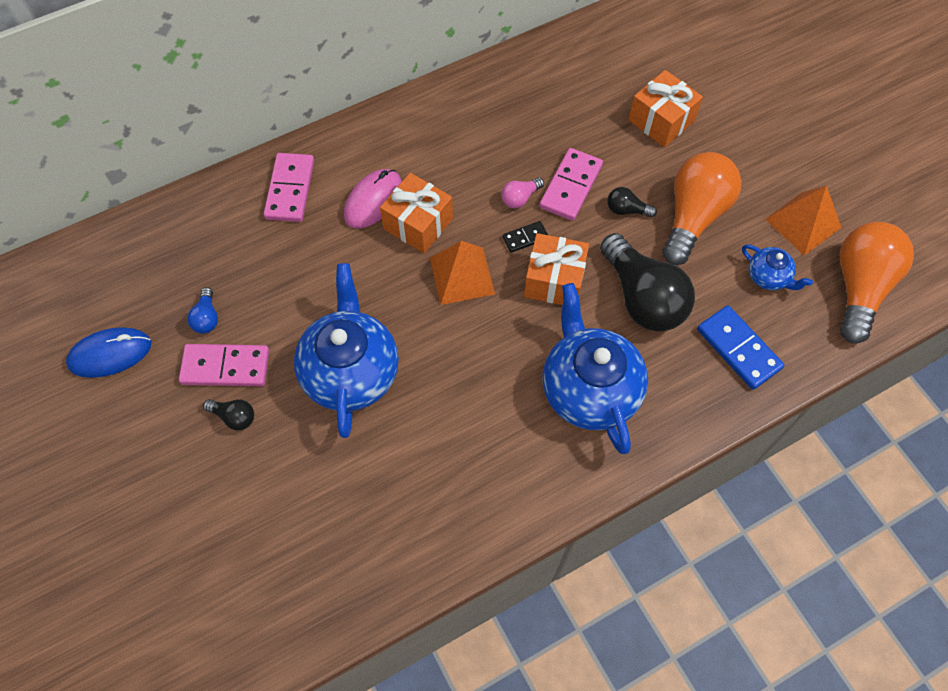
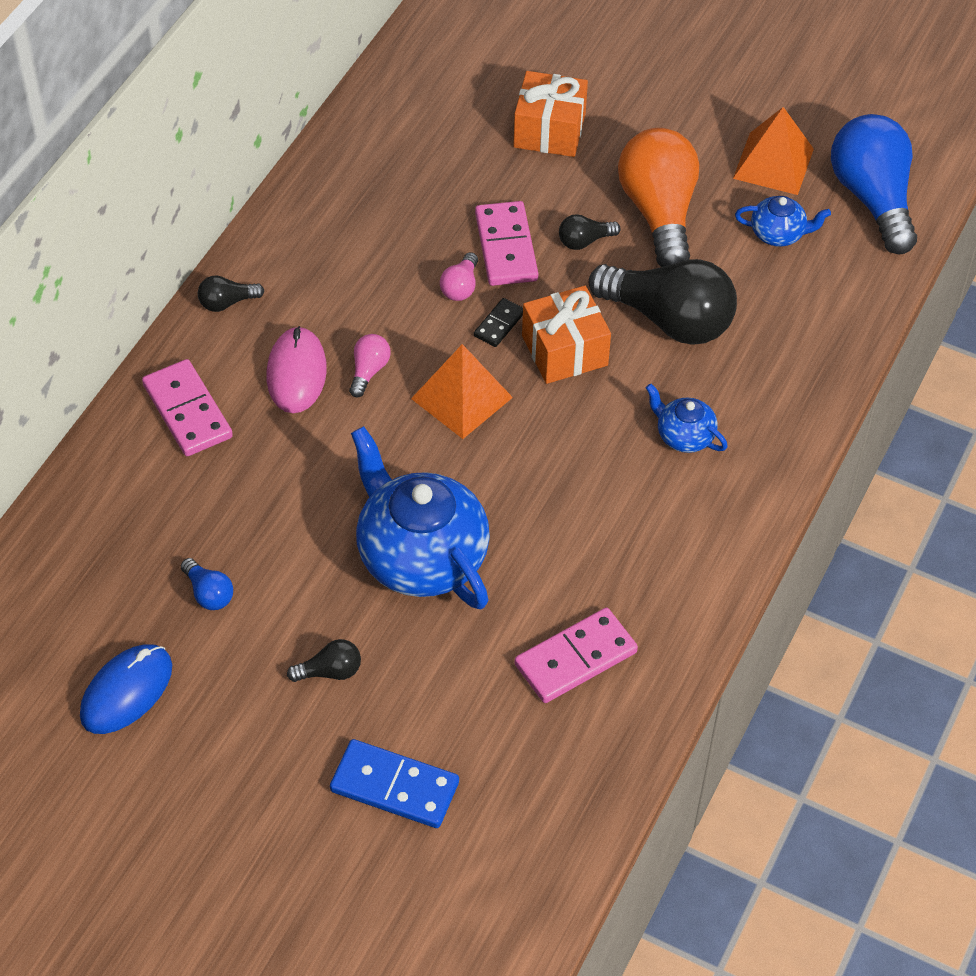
camera: 35 degrees left, 10 degrees down
(225, 367) = (276, 629): pink domino -> pink domino (575, 658)
(368, 131) = (227, 302): none -> black light bulb
(418, 224) = (369, 371): orange gift -> pink light bulb
(589, 389) = (684, 436): blue teapot -> blue teapot, size x0.47
(738, 349) = (800, 318): blue domino -> blue domino (394, 787)
(859, 287) = (872, 198): orange light bulb -> blue light bulb

